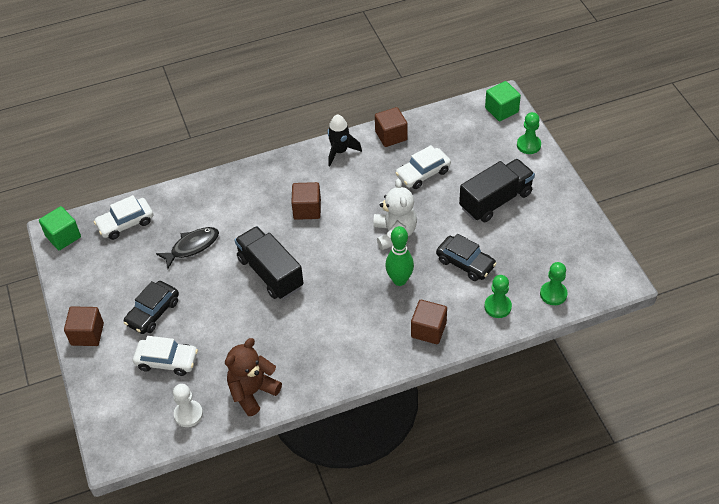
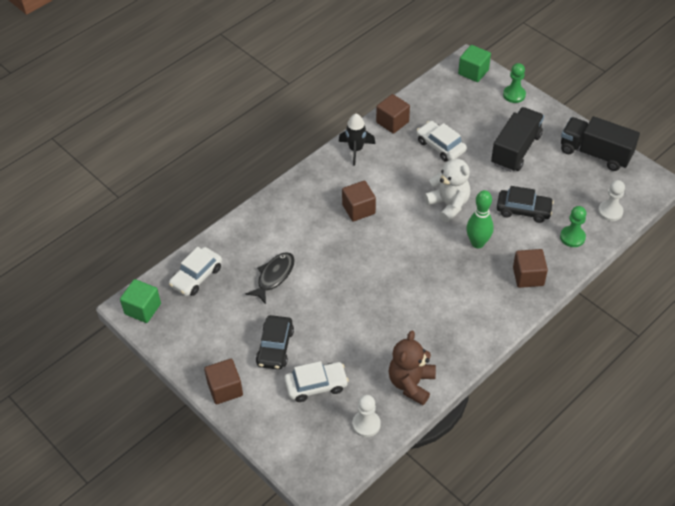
camera: 25 degrees left, 0 degrees up
(270, 273) = (361, 275): black truck -> black truck (595, 153)
(423, 173) = (440, 146): white car -> white car turned 105 degrees clockwise
(553, 294) = (610, 211): green pawn -> white pawn

